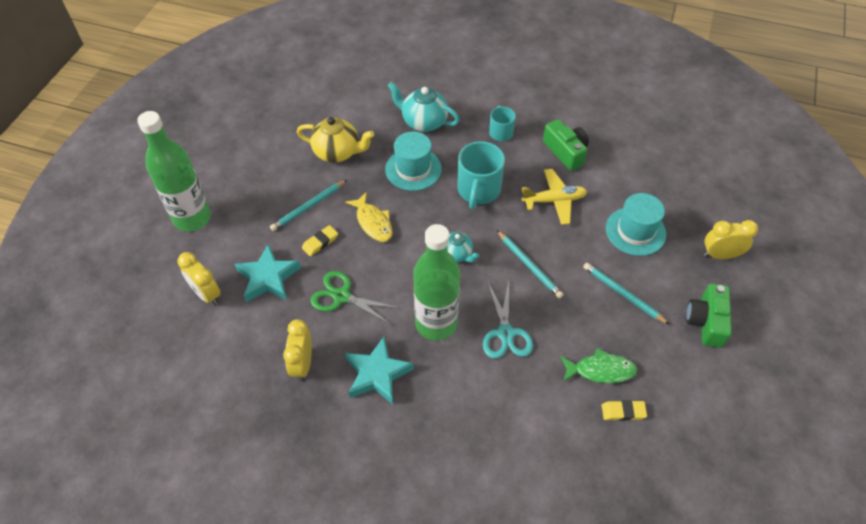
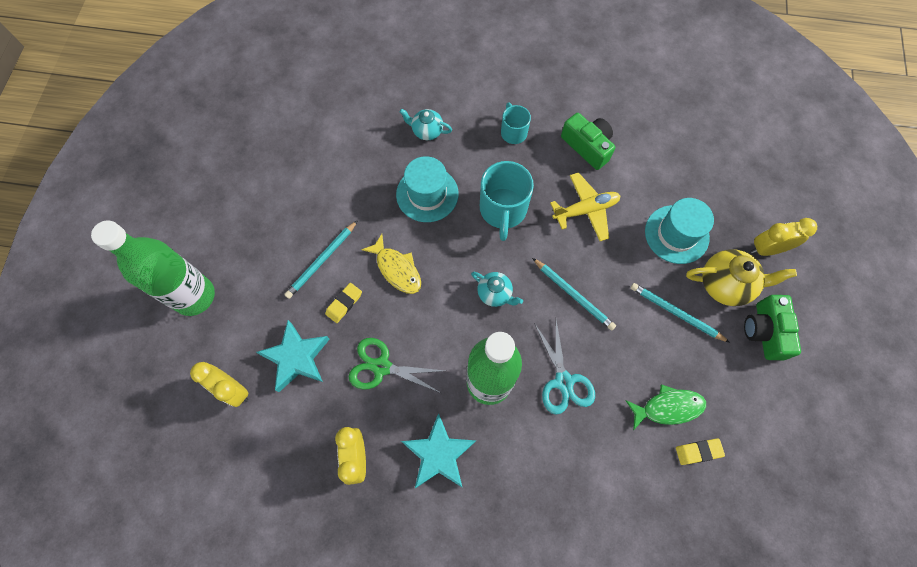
camera: 10 degrees left, 15 degrees up
(337, 152) = (339, 185): yellow teapot -> yellow teapot (725, 284)
(423, 122) = (427, 131): turquoise teapot -> turquoise teapot, size x0.61

